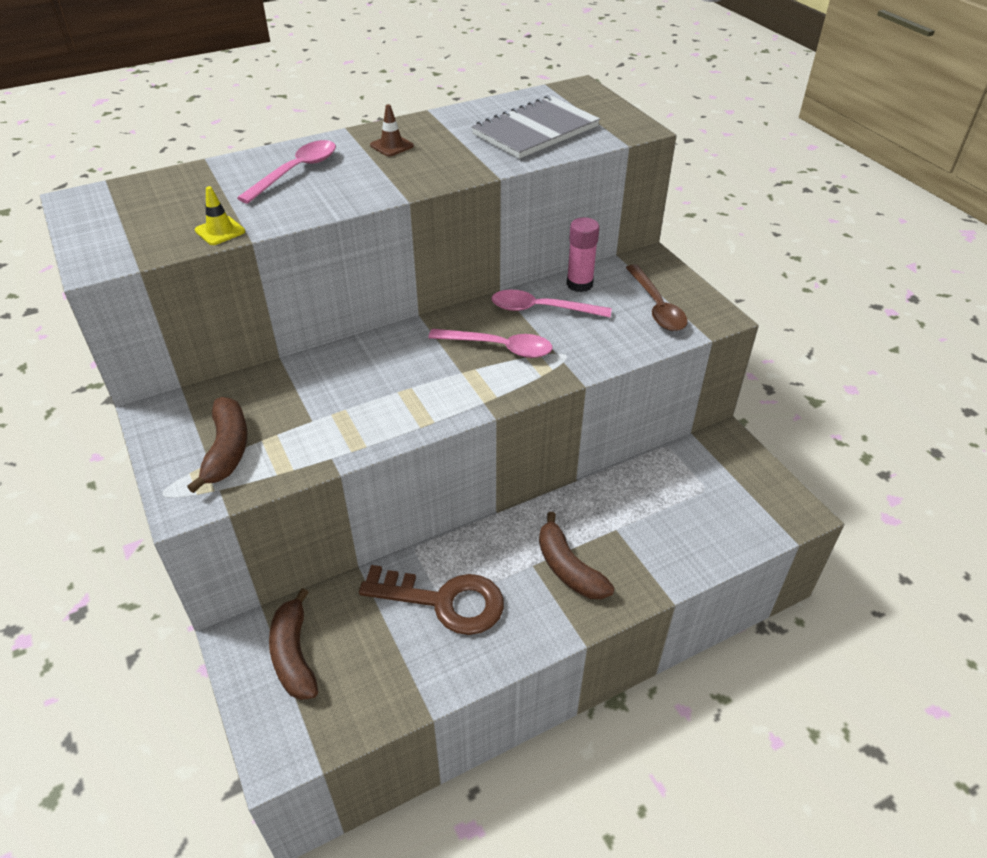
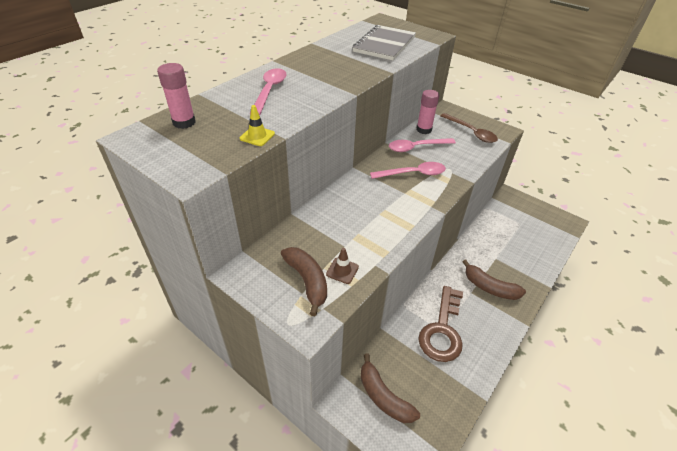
camera: 25 degrees left, 0 degrees up
(152, 193) = (184, 122): none -> pink glue stick
(391, 146) = (313, 66): brown traffic cone -> brown traffic cone (342, 270)
(444, 601) = (442, 330): brown key -> brown key turned 120 degrees clockwise

